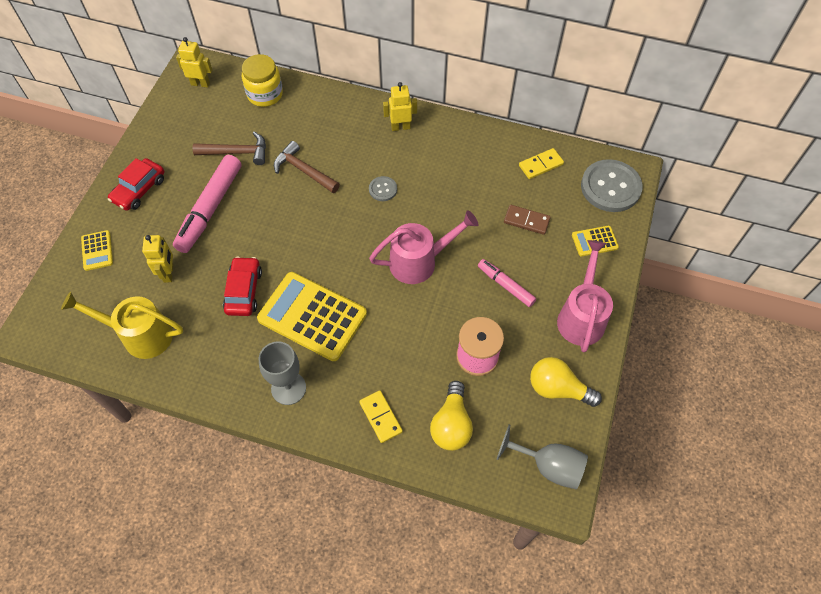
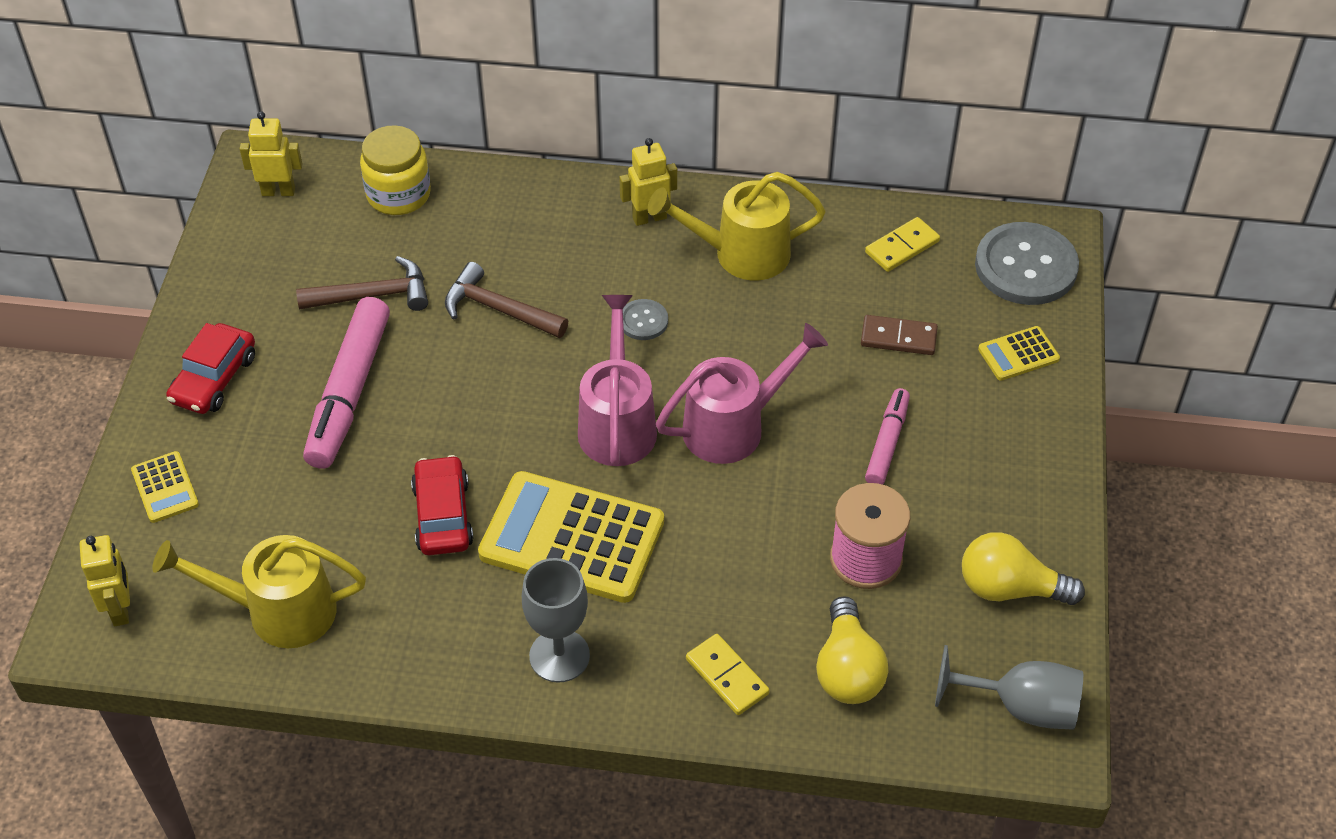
camera: 10 degrees left, 10 degrees down
(169, 273) = (303, 506): yellow robot -> yellow robot (121, 609)
(446, 156) = (740, 254): none -> yellow watering can
(505, 285) = (887, 443): pink marker -> pink marker turned 75 degrees clockwise
(581, 316) = (1023, 471): pink watering can -> pink watering can (617, 422)

